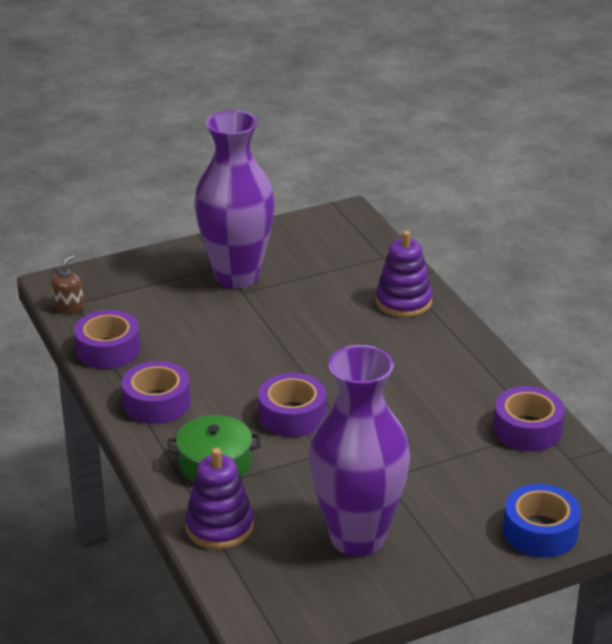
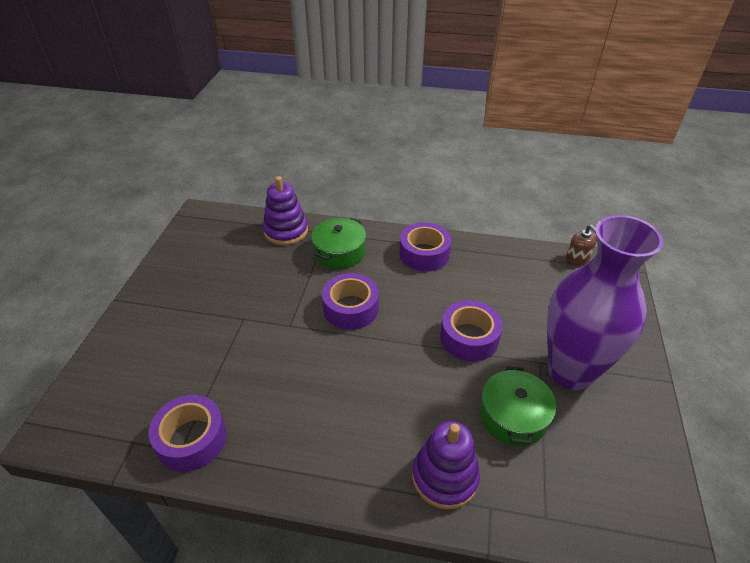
camera: 125 degrees right, 10 degrees up
(108, 349) = (505, 257): purple tape -> purple tape (469, 338)
(315, 289) = (513, 416): none -> green pot
(357, 538) = (212, 277): purple vase -> none
(540, 531) = (105, 365): blue tape -> none

